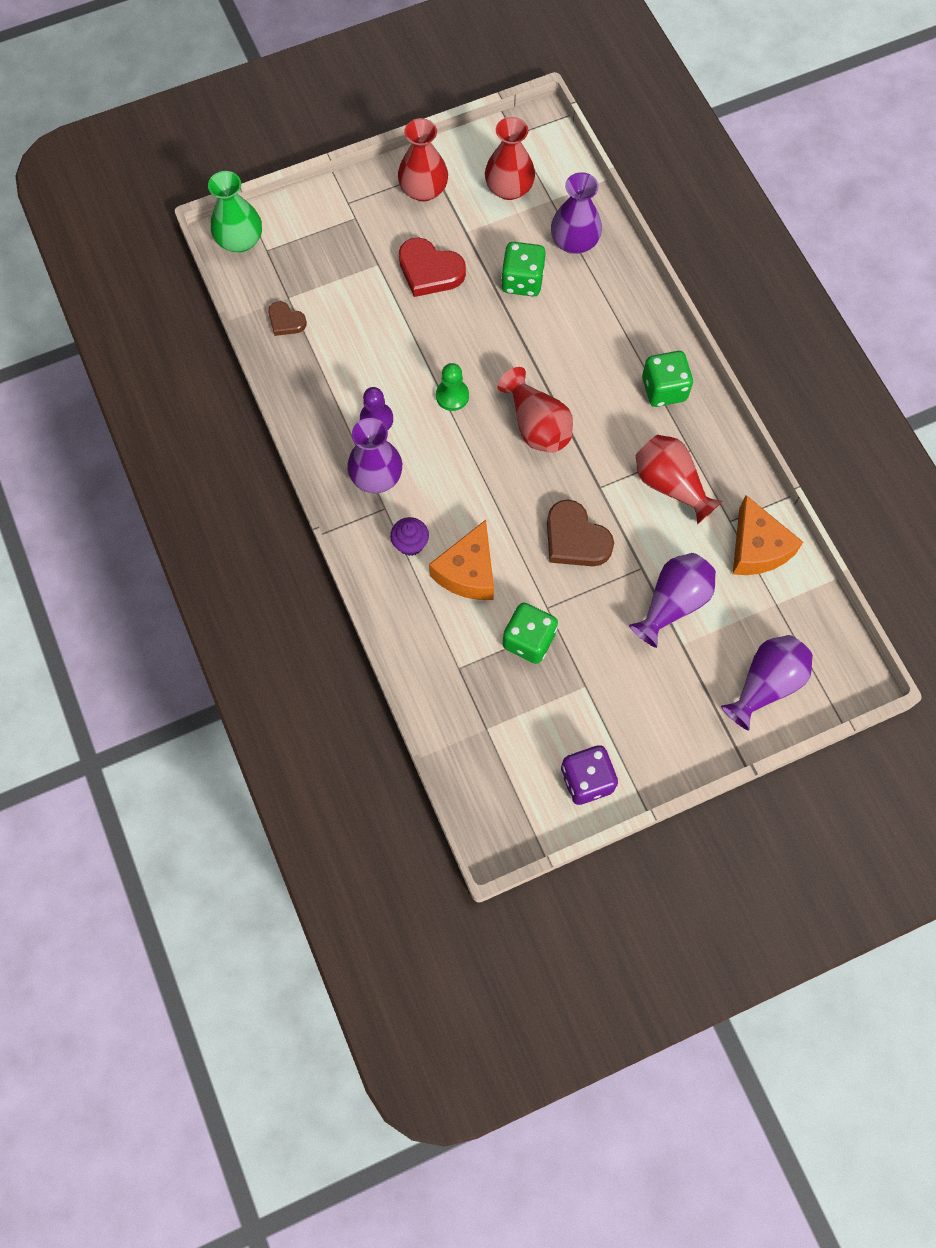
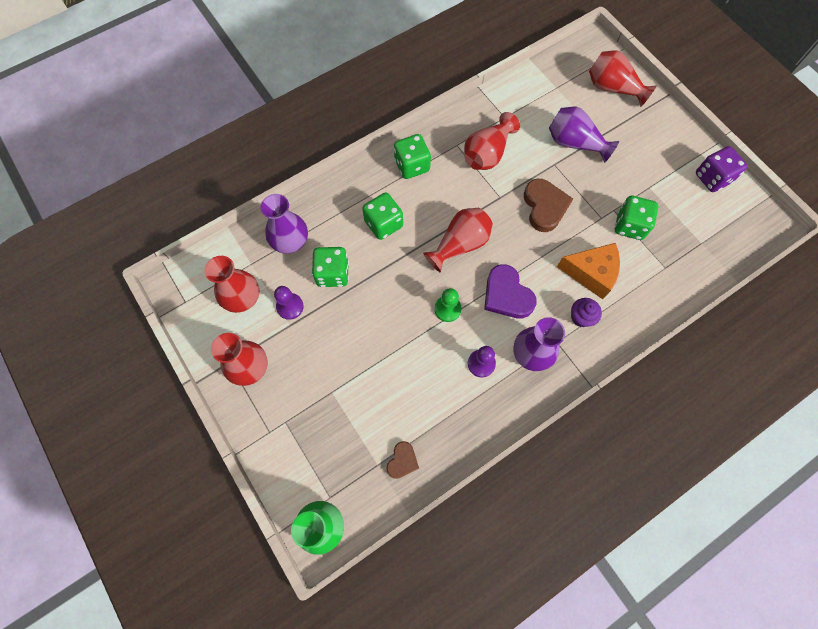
camera: 100 degrees left, 0 degrees up
(429, 271) = (333, 347): red heart -> none
(457, 465) = (507, 295): none -> purple heart
(488, 234) = (290, 306): none -> purple pawn
(575, 539) = (544, 207): brown heart -> brown heart turned 45 degrees counterclockwise
(581, 344) = (383, 224): none -> green dice
(757, 548) = (520, 100): orange cheese -> none
(765, 684) = (612, 88): purple vase -> red vase

